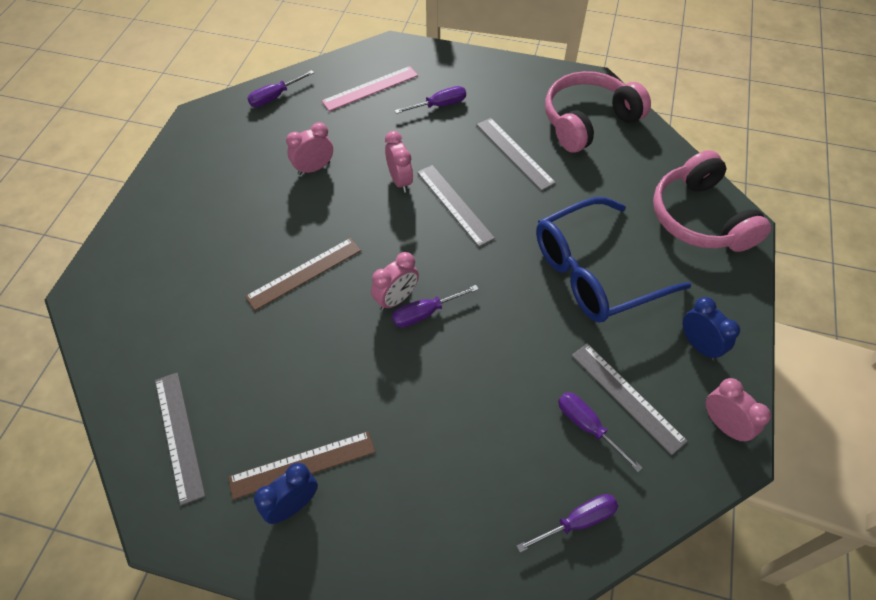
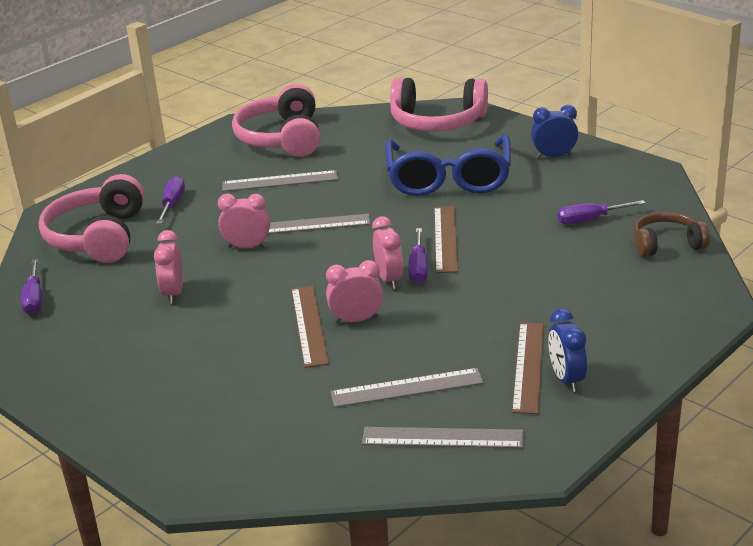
camera: 60 degrees left, 25 degrees down
(370, 88) = (98, 237): pink ruler -> pink headphones
(484, 314) = (445, 239): none -> brown ruler
(578, 521) = (667, 244): purple screwdriver -> brown headphones
(627, 397) = (576, 196): grey ruler -> grey ruler (407, 388)
(723, 425) = (627, 166): pink clock -> pink clock (356, 320)

